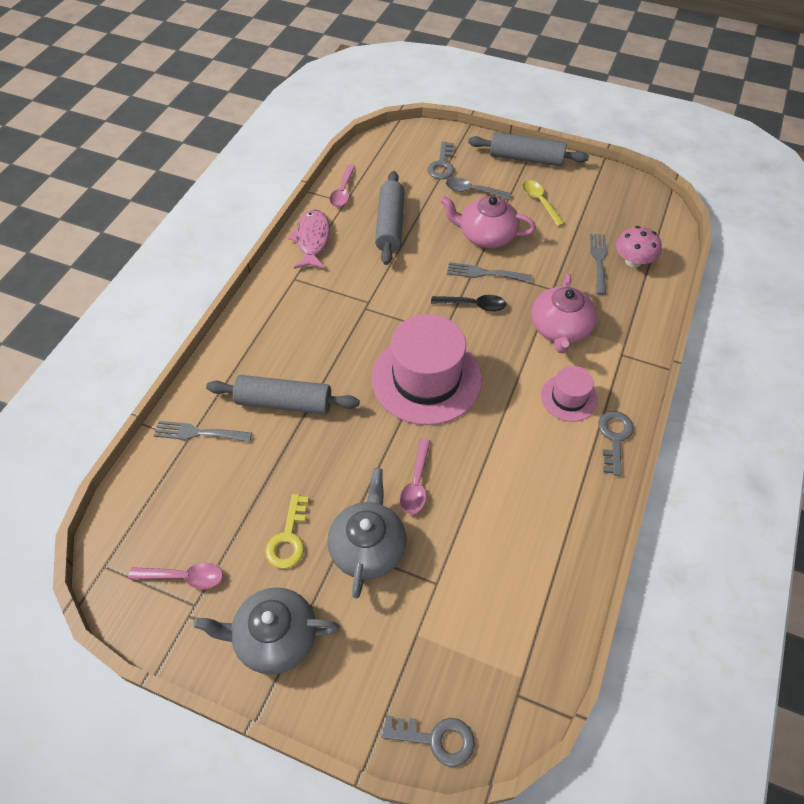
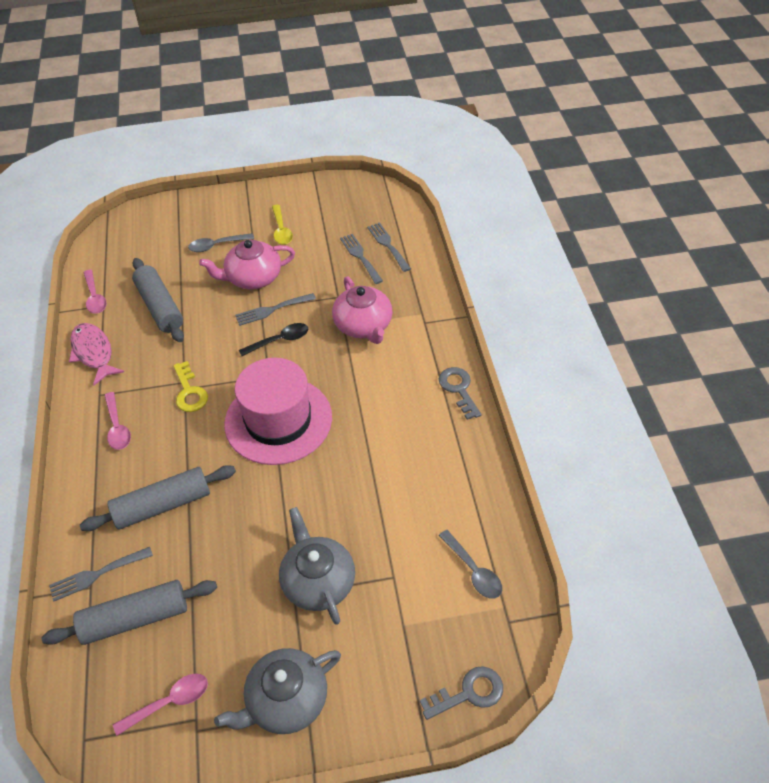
camera: 30 degrees left, 5 degrees down
(288, 538) = (244, 615): yellow key -> yellow key (189, 392)
(416, 483) = (325, 509): pink spoon -> pink spoon (117, 427)
(442, 165) = (174, 235): grey key -> none
(515, 624) = (473, 570): none -> grey spoon
(526, 159) = (246, 199): grey rolling pin -> grey rolling pin (135, 619)
(540, 202) = (281, 230): yellow spoon -> yellow spoon turned 135 degrees counterclockwise
(568, 398) = (405, 376): pink hat -> none
(633, 261) = (388, 245): pink mushroom -> grey fork

